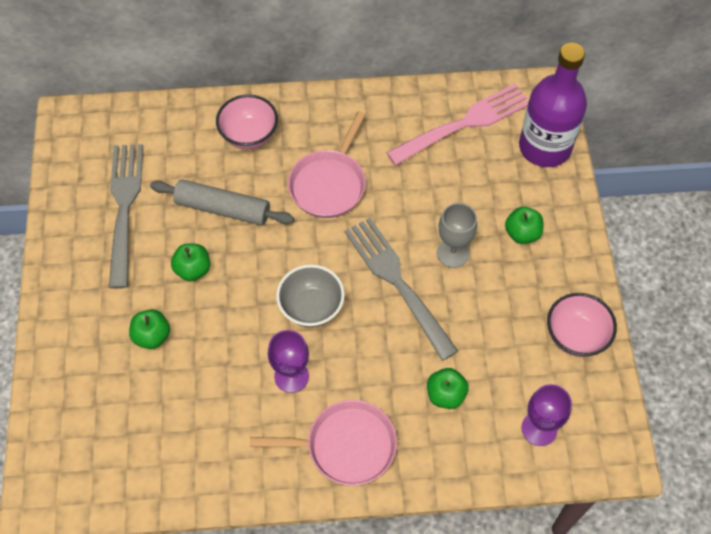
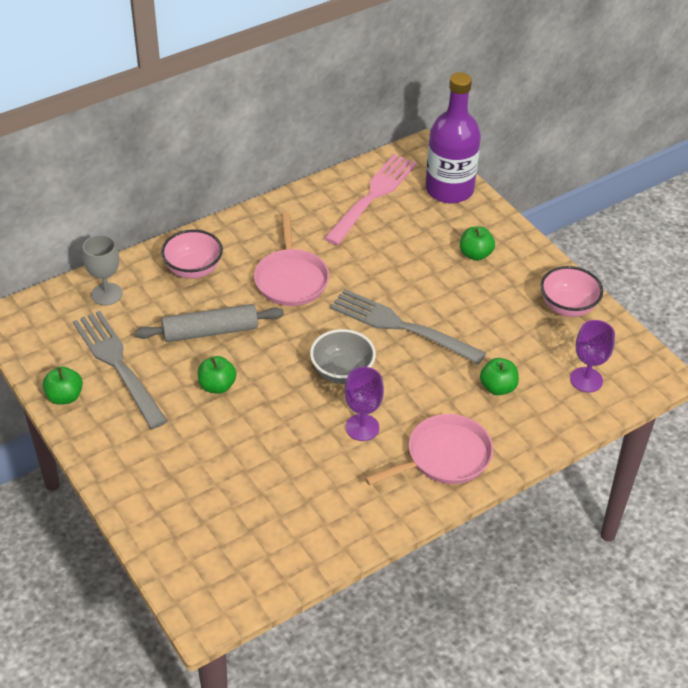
camera: 30 degrees left, 15 degrees down
(152, 336) = (217, 449): green apple -> green apple (65, 397)
(453, 253) = (430, 288): grey goblet -> grey goblet (106, 294)

